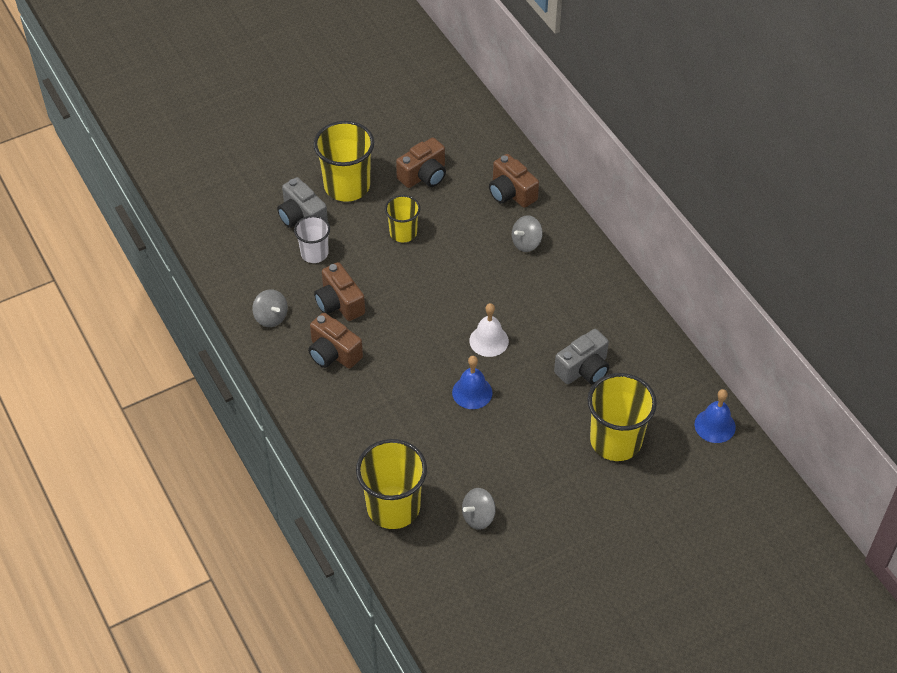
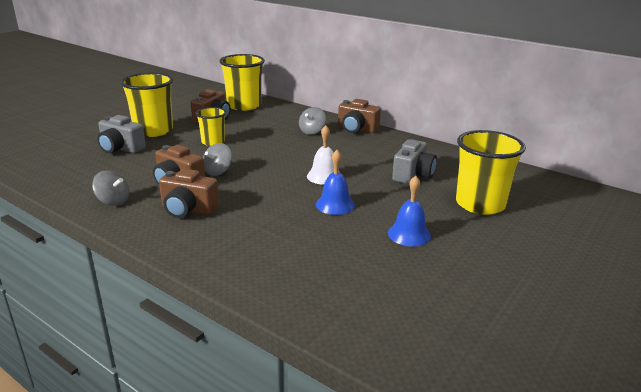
camera: 25 degrees left, 25 degrees down
(314, 253) = (141, 162): white cup -> none
(393, 507) = (321, 298): yellow cup -> yellow cup (244, 106)
(478, 517) = (415, 281): grey spinning top -> grey spinning top (218, 171)
(511, 193) = (283, 115): brown camera -> brown camera (356, 129)
(715, 425) = (540, 181): blue bell -> blue bell (409, 234)

